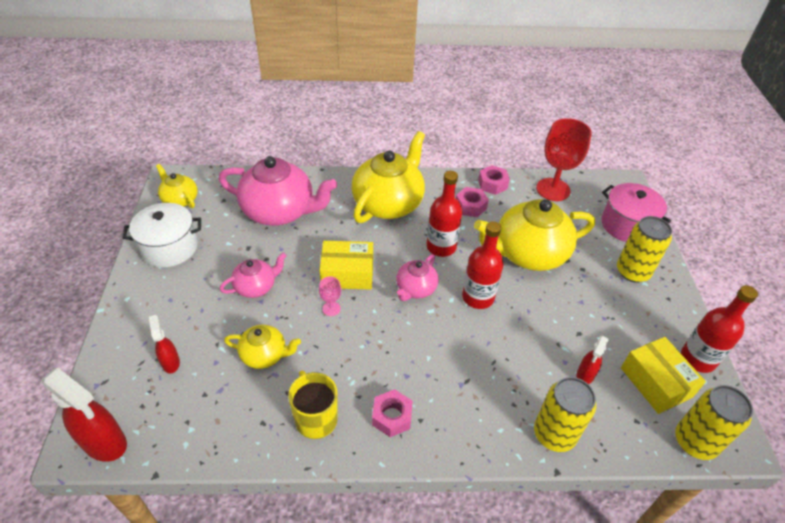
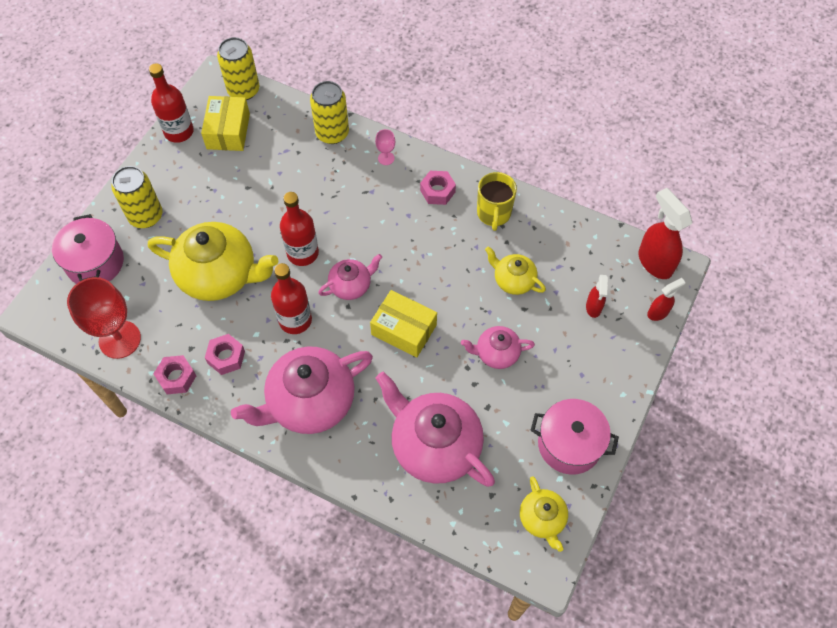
camera: 150 degrees left, 15 degrees up
(169, 247) = (569, 444): white pot -> pink pot
(331, 308) = (437, 299): pink goblet -> pink goblet (386, 158)
(388, 203) = (310, 402): yellow teapot -> pink teapot
(585, 375) = (274, 157): red spray bottle -> red spray bottle (658, 312)

